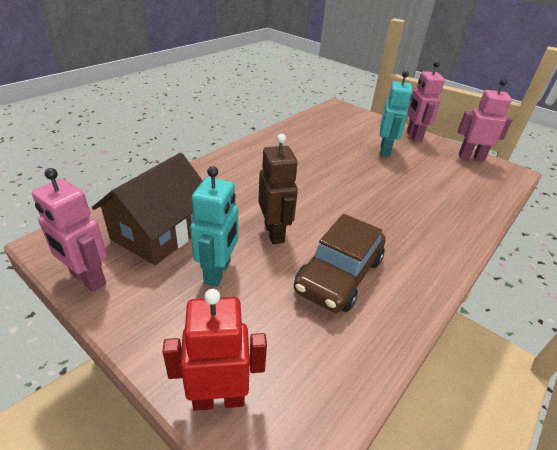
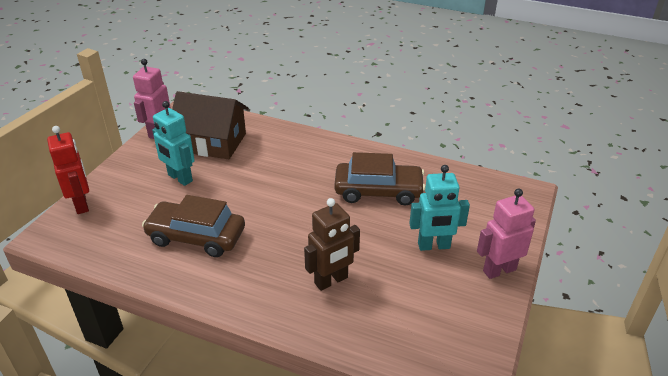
camera: 75 degrees right, 0 degrees up
(218, 272) = (180, 178): turquoise robot -> turquoise robot turned 45 degrees clockwise
(274, 233) = (234, 194): brown robot -> brown robot (331, 281)
(311, 154) = (378, 191): none -> brown car
(471, 157) = (481, 333): pink robot -> none

